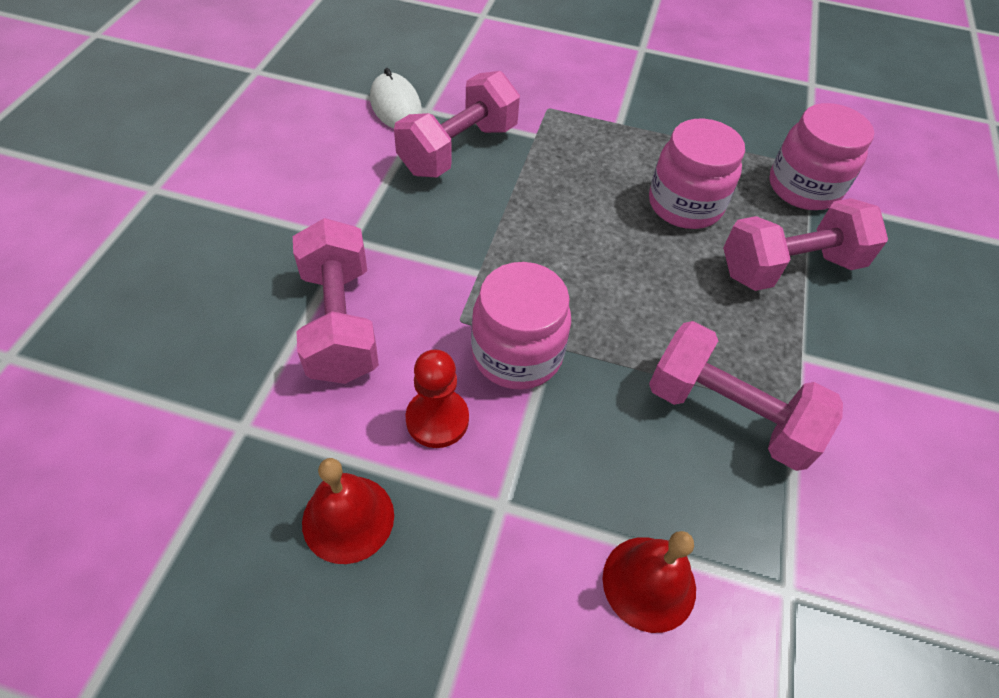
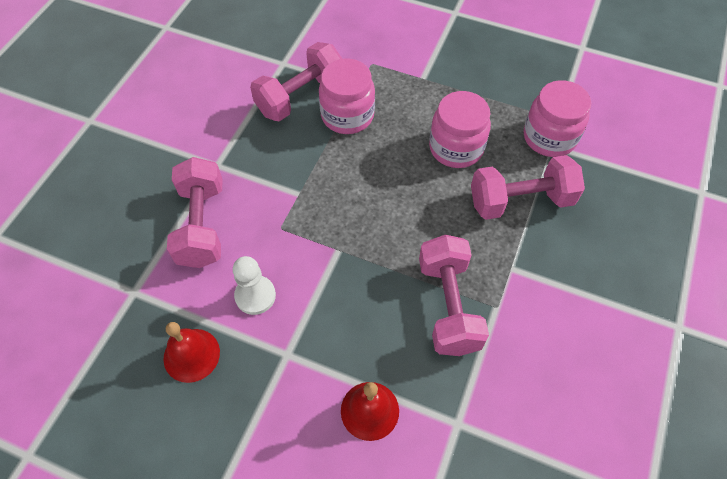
camera: 10 degrees right, 5 degrees up
(396, 106) = (261, 59): white mouse -> none
(437, 419) = (255, 296): red pawn -> white pawn
(517, 354) = (314, 254): pink jar -> pink jar (347, 116)
(728, 414) = (448, 306): pink dumbbell -> pink dumbbell turned 45 degrees clockwise

